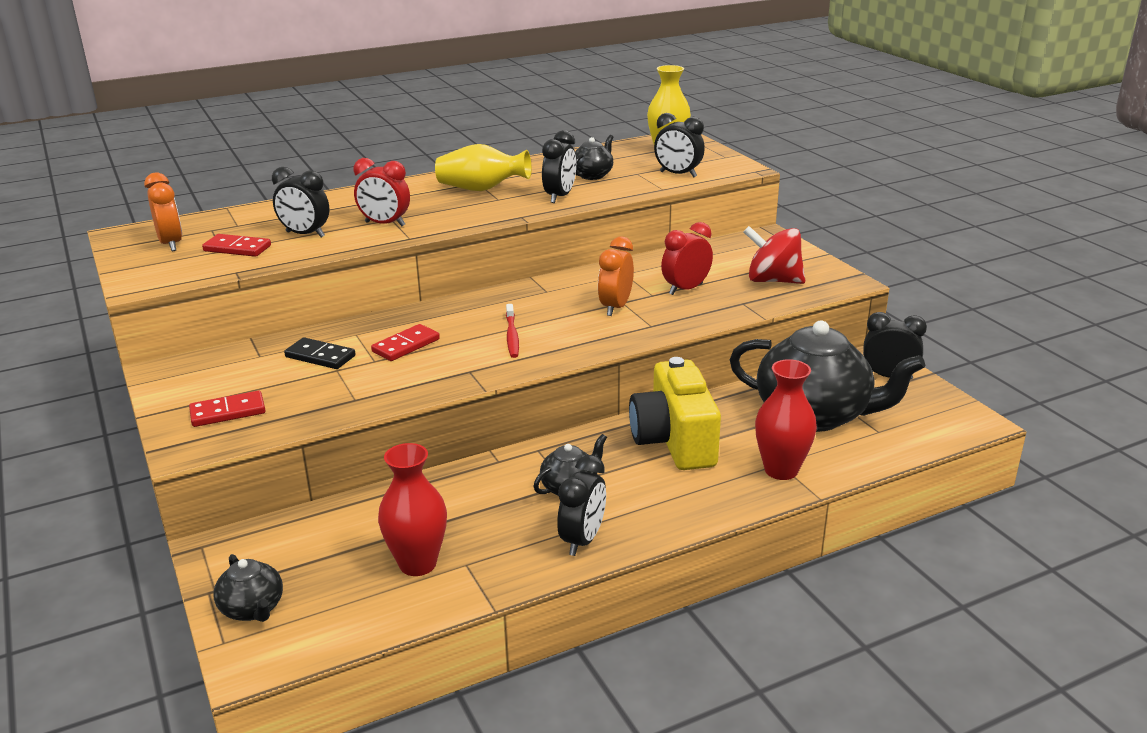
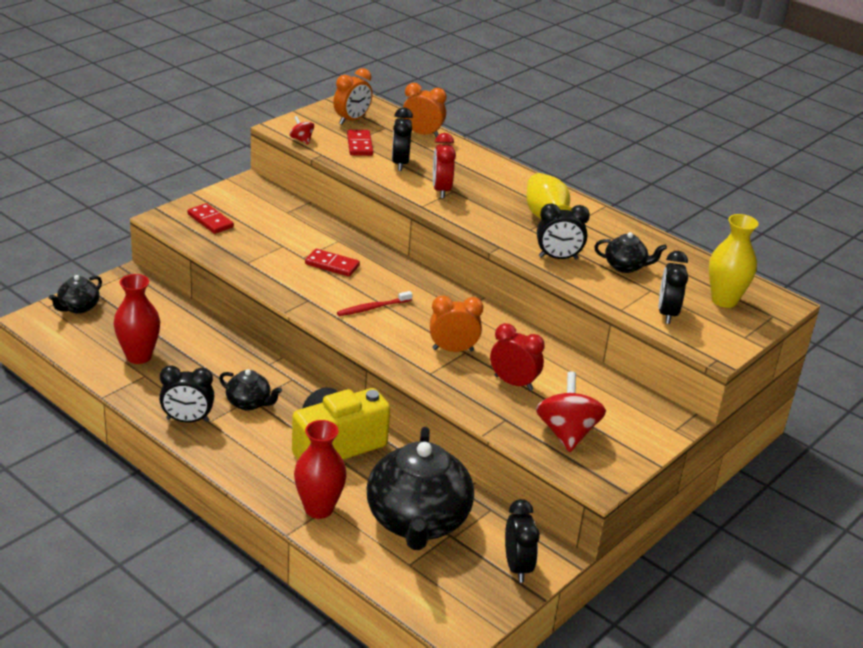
camera: 65 degrees right, 5 degrees up
(185, 278) = (301, 140): none -> red spinning top
(251, 214) = (422, 134): none -> orange clock
(320, 356) = (297, 235): black domino -> none

